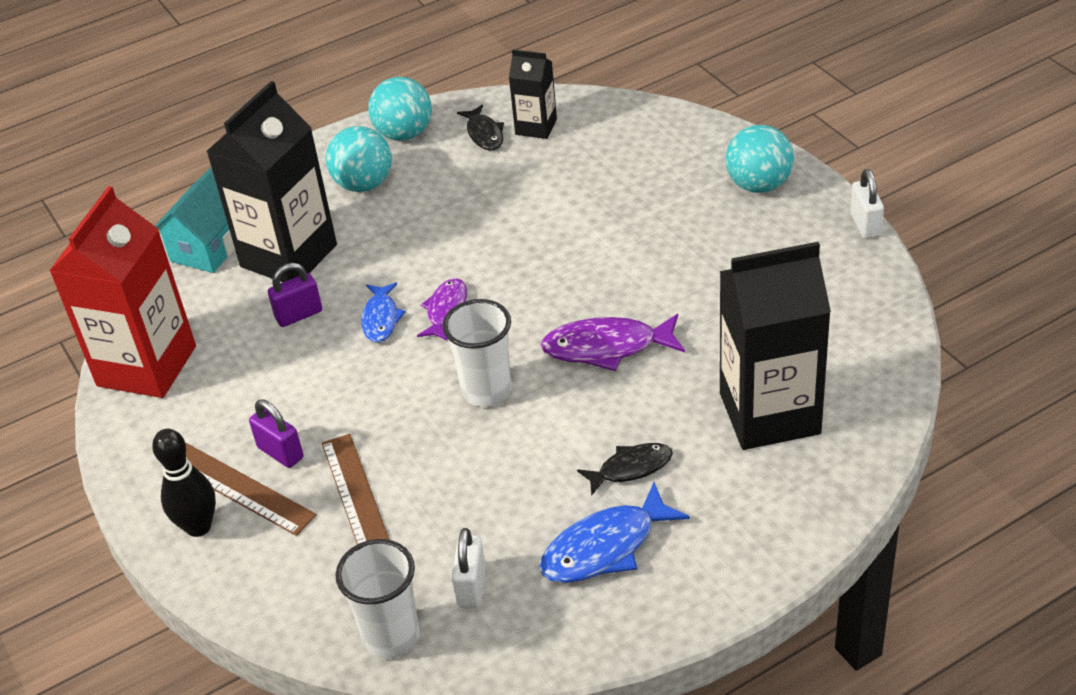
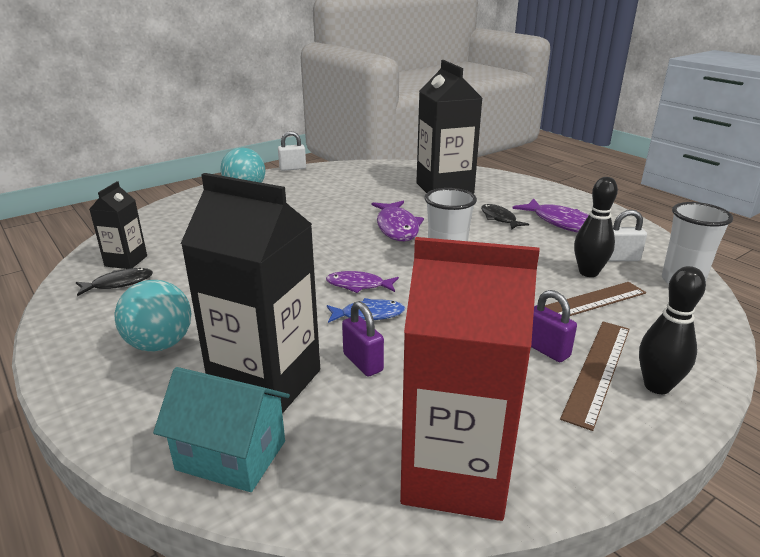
camera: 100 degrees left, 15 degrees down
(280, 453) = (546, 350): purple padlock -> purple padlock turned 75 degrees counterclockwise
(404, 134) = (84, 327): turquoise ball -> none
(436, 535) = (588, 272): none -> black bowling pin
(605, 547) = (562, 223): blue fish -> purple fish

